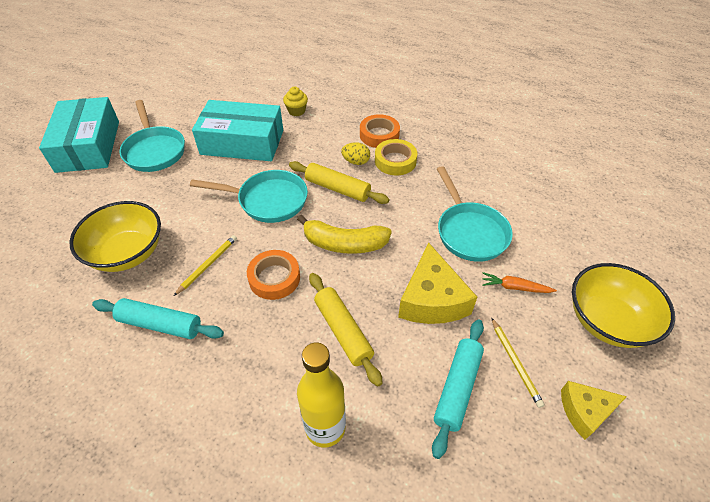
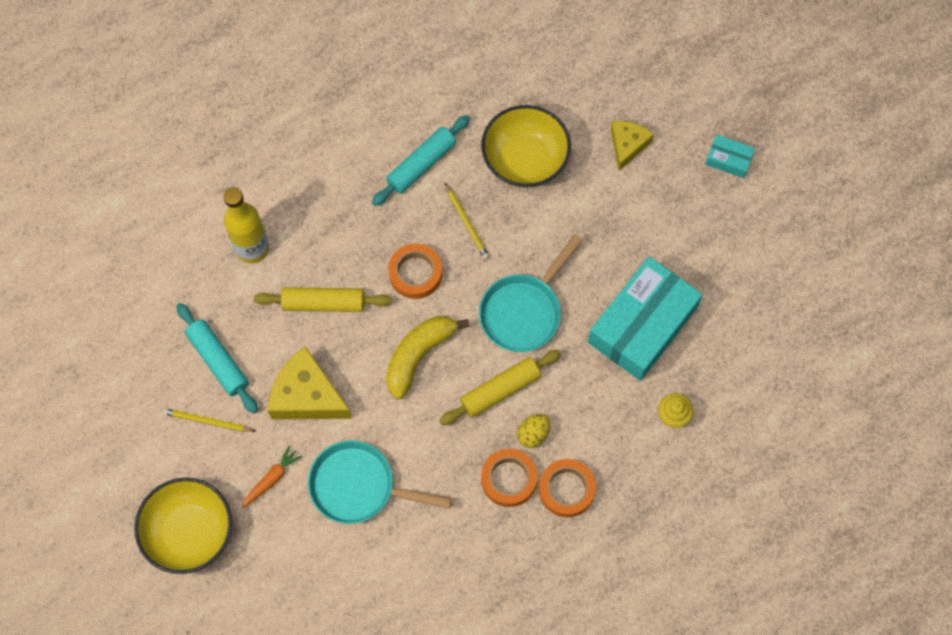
camera: 120 degrees right, 20 degrees up
(88, 146) = (728, 159): turquoise box -> turquoise box, size x0.43
(154, 151) = (679, 225): turquoise pan -> none
(395, 161) = (508, 479): yellow tape -> orange tape
(585, 411) = (139, 443): yellow cheese -> yellow cheese (627, 145)

